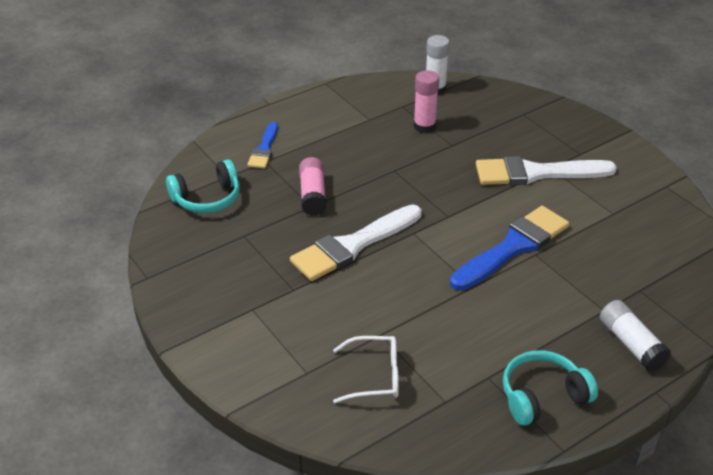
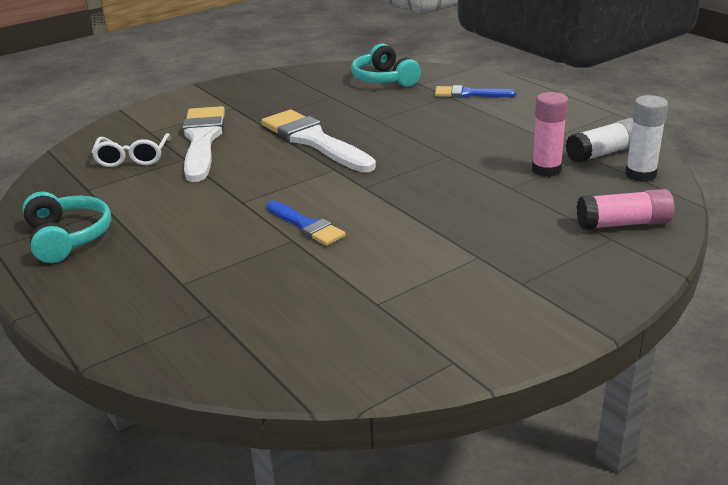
camera: 90 degrees right, 10 degrees down
(313, 195) = (395, 119): pink glue stick -> pink glue stick (623, 224)
(513, 247) = (306, 226): blue brush -> blue brush, size x0.56
(536, 173) = (462, 245): white brush -> white brush (202, 140)
(631, 344) = (118, 299): white glue stick -> white glue stick (603, 153)

